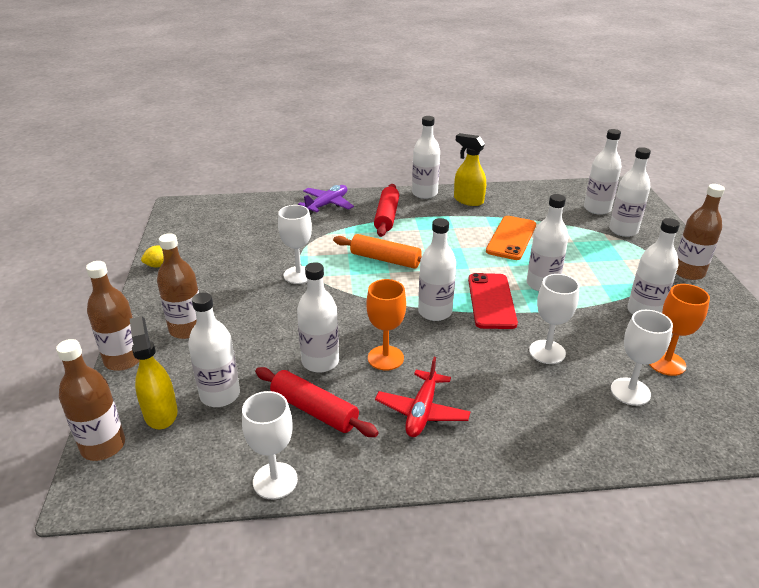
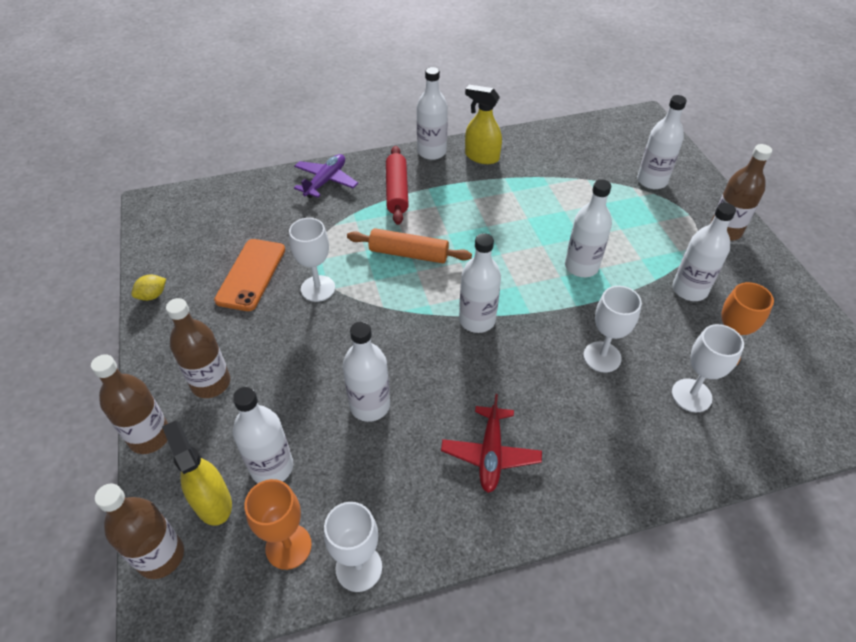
camera: 10 degrees left, 15 degrees up
(314, 410) = (378, 470): red rolling pin -> none
(385, 358) = (438, 390): orange goblet -> orange goblet (288, 546)
(491, 301) = (533, 297): red phone -> none
(511, 238) = (538, 206): orange phone -> orange phone (251, 274)
(597, 209) = (620, 153): white bottle -> none

